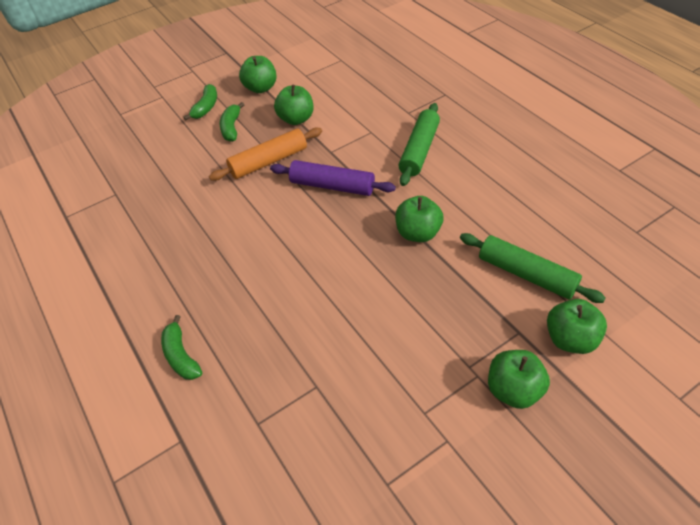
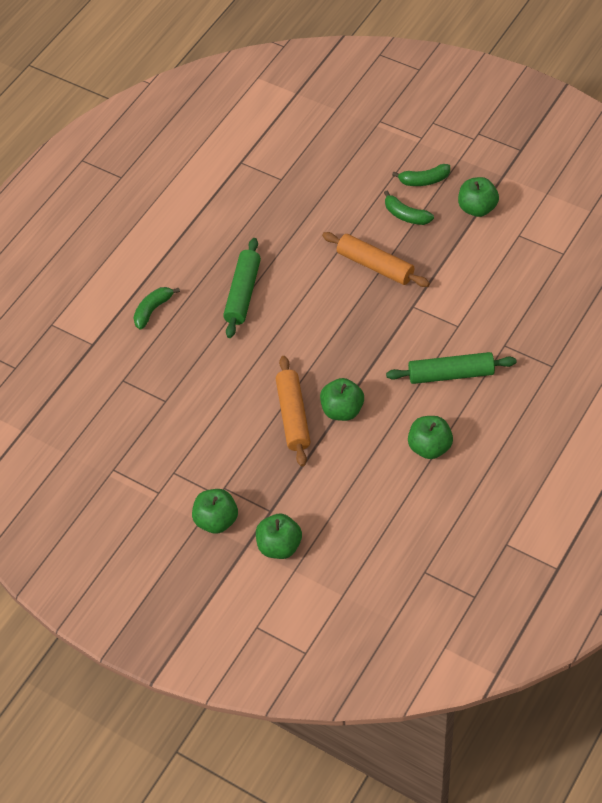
camera: 65 degrees right, 5 degrees up
(231, 127) = (406, 215): green banana -> green banana turned 120 degrees counterclockwise
(296, 119) = (445, 259): green apple -> green apple (429, 447)
(332, 186) = (368, 326): purple rolling pin -> none
(404, 273) = (293, 416): none -> orange rolling pin
(526, 274) = (333, 501): green rolling pin -> green rolling pin (243, 293)

